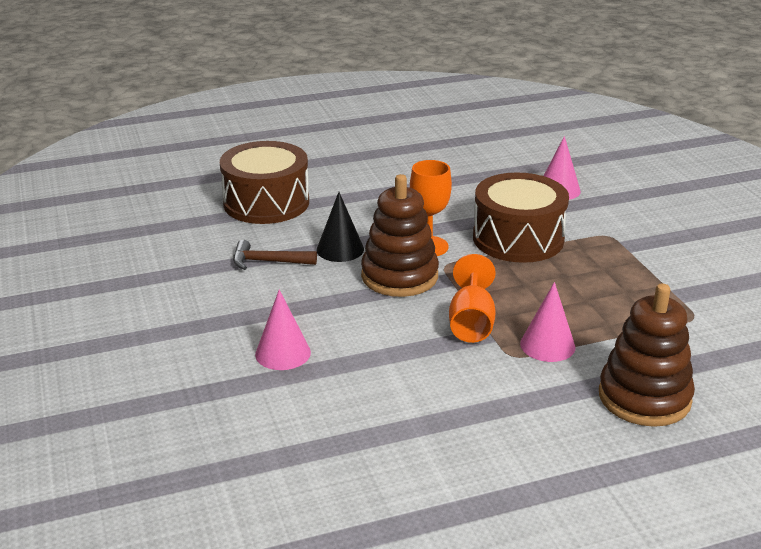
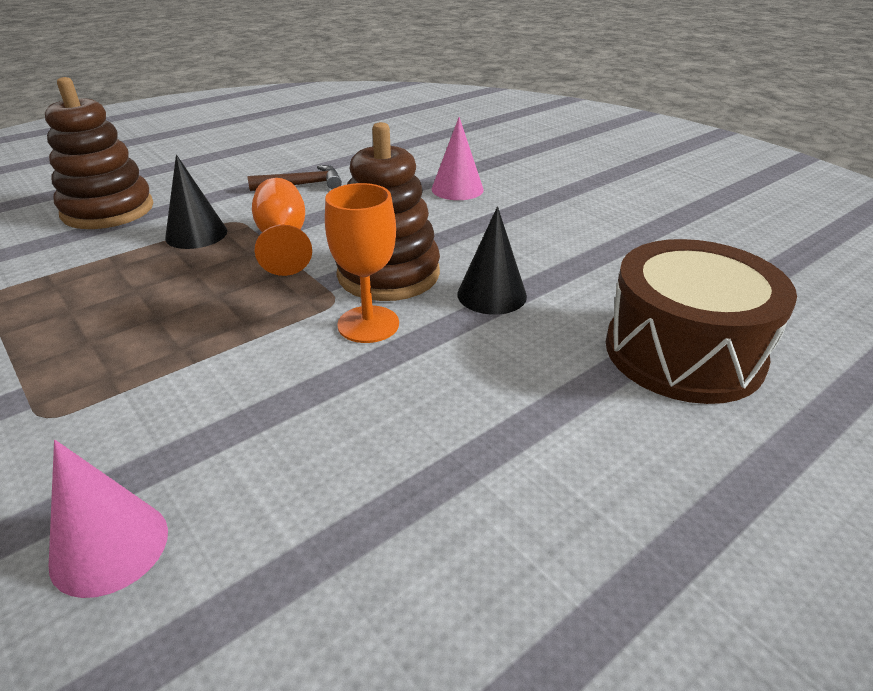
camera: 160 degrees right, 5 degrees up
(268, 262) = (564, 261): brown hammer -> brown hammer (302, 185)
(518, 238) = (223, 370): brown drum -> none
(547, 345) = (196, 234): pink cone -> black cone

